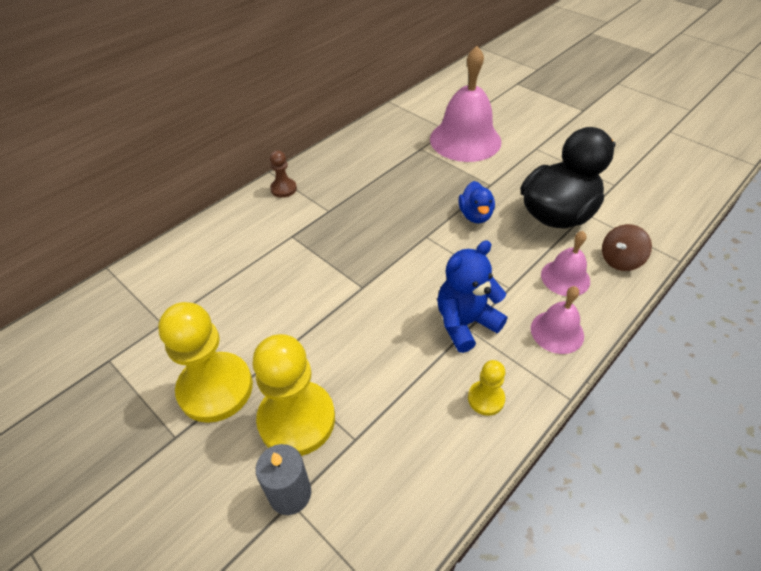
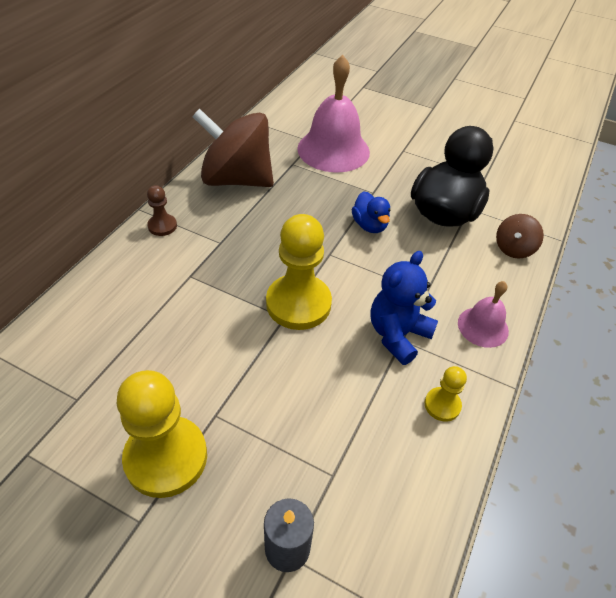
camera: 20 degrees left, 0 degrees up
(297, 419) = (266, 470): yellow pawn -> yellow pawn (298, 304)
(363, 156) = (236, 179): none -> brown spinning top
(565, 277) = (472, 273): pink bell -> none

